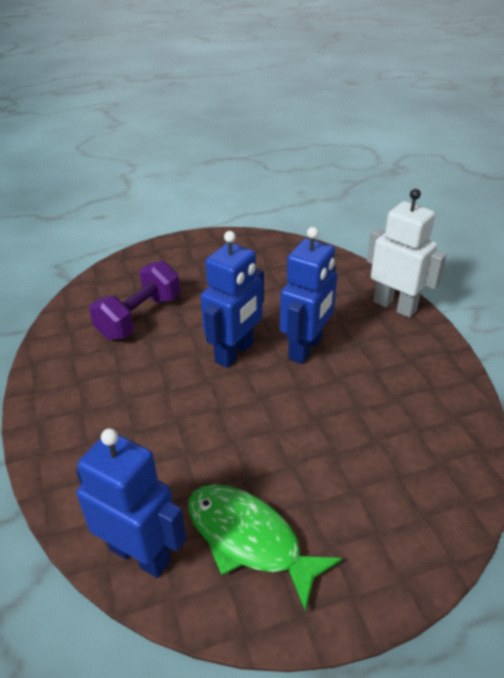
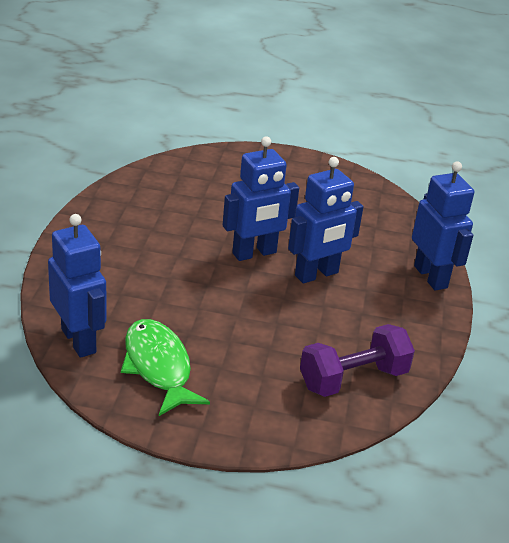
camera: 25 degrees right, 5 degrees down
(139, 317) = (200, 198): purple dumbbell -> purple dumbbell (353, 379)
(394, 306) = (431, 277): white robot -> blue robot

